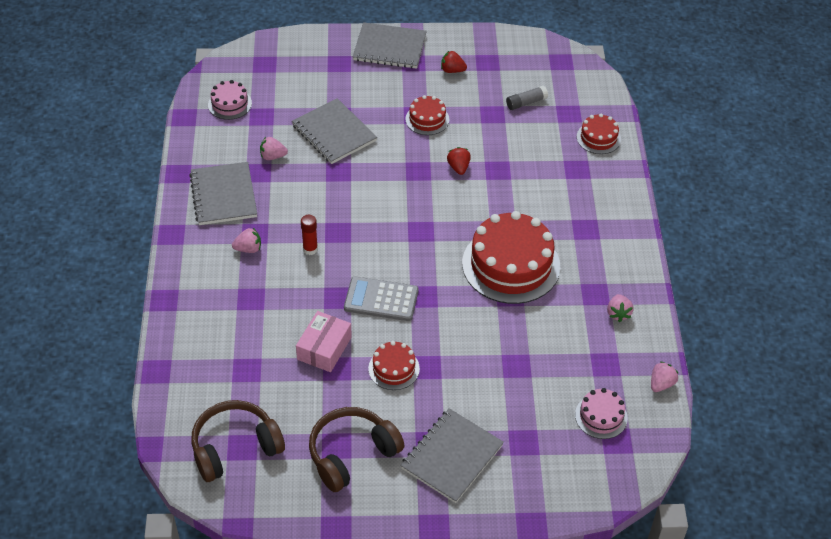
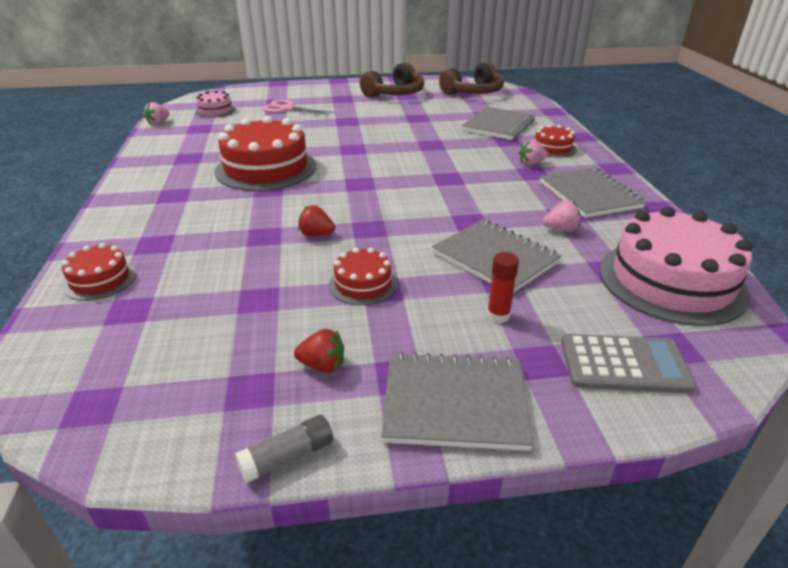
camera: 175 degrees right, 15 degrees down
(230, 104) = (671, 281): pink cake -> pink cake, size x2.04
(310, 249) = (470, 166): red glue stick -> red glue stick (498, 315)
(324, 348) = (431, 124): pink box -> none
(381, 299) = (391, 145): grey calculator -> grey calculator (624, 364)
(394, 368) = (373, 119): red cake -> red cake (552, 148)
(451, 457) = (327, 96): grey notebook -> grey notebook (498, 125)
(458, 167) = (316, 234): red strawberry -> red strawberry turned 120 degrees clockwise
(505, 413) = (287, 109): none -> pink scissors
(526, 102) = (196, 320): grey glue stick -> grey glue stick (287, 457)
(618, 313) = (172, 149): pink strawberry -> none

